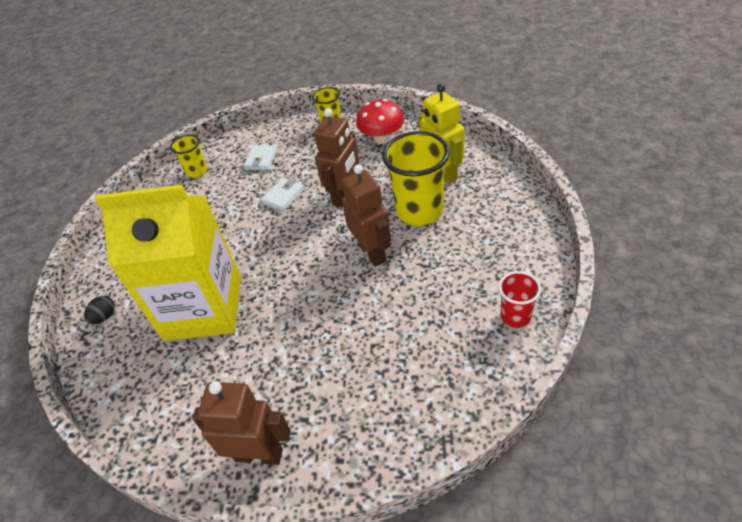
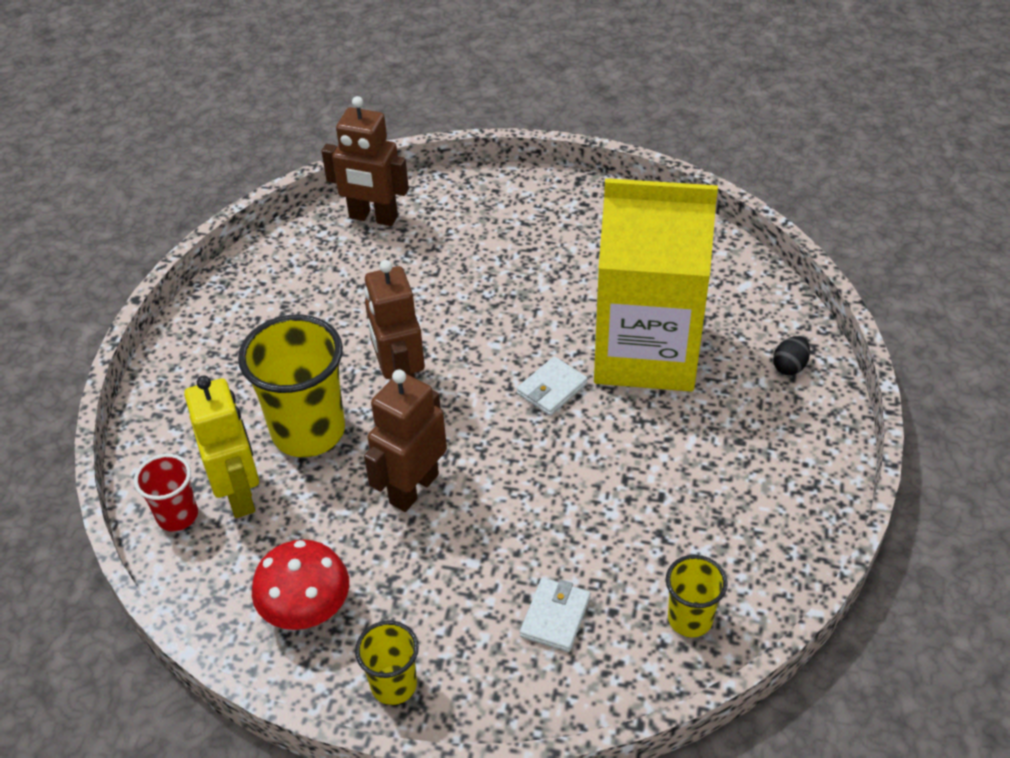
camera: 175 degrees left, 0 degrees up
(259, 454) = (573, 204): brown robot -> brown robot (373, 217)
(283, 196) = (519, 513): white wallet -> white wallet (552, 389)
(515, 316) = (264, 273): red cup -> red cup (177, 516)

